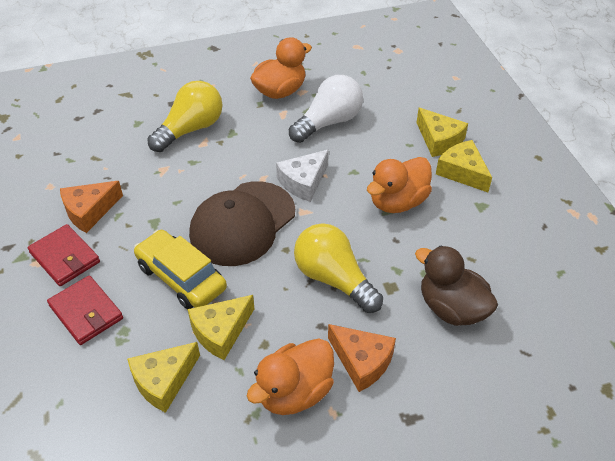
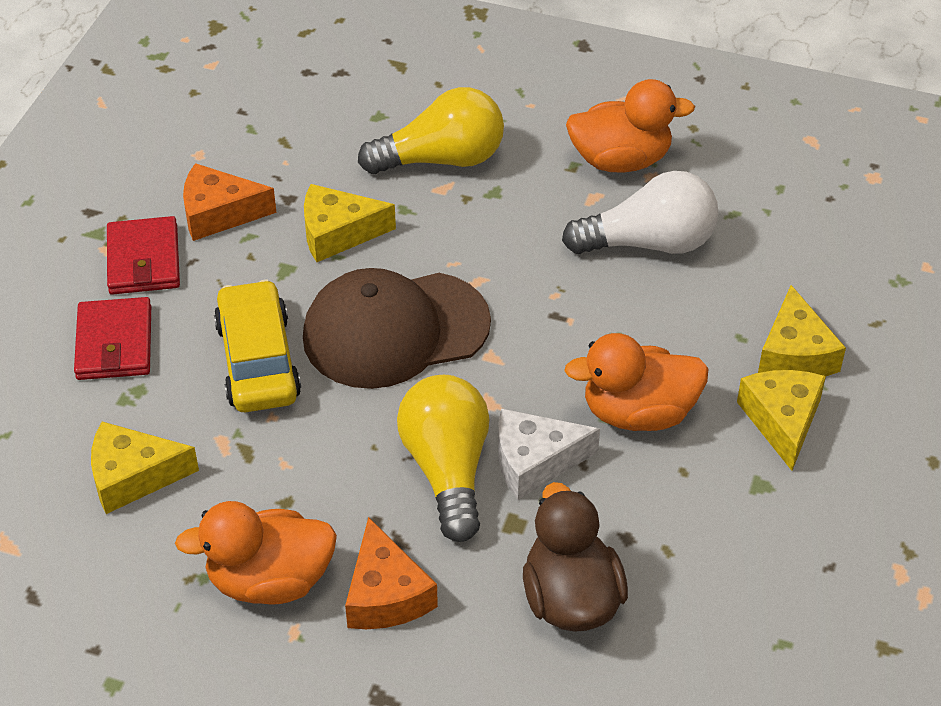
camera: 35 degrees right, 0 degrees up
(221, 332) = (247, 456): yellow cheese -> yellow cheese (338, 233)
(303, 182) = (529, 314): white cheese -> white cheese (535, 461)

